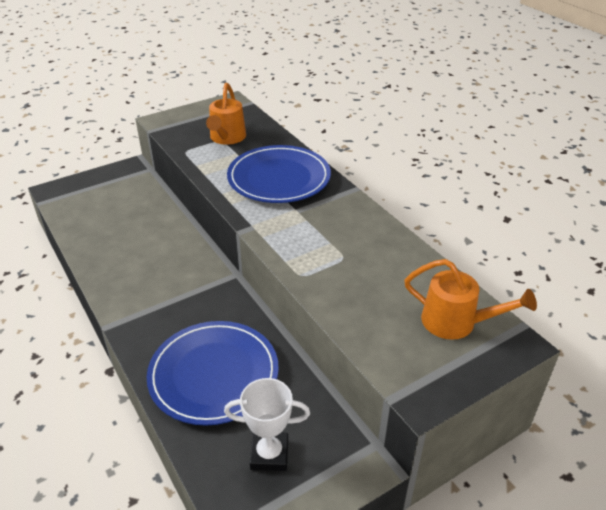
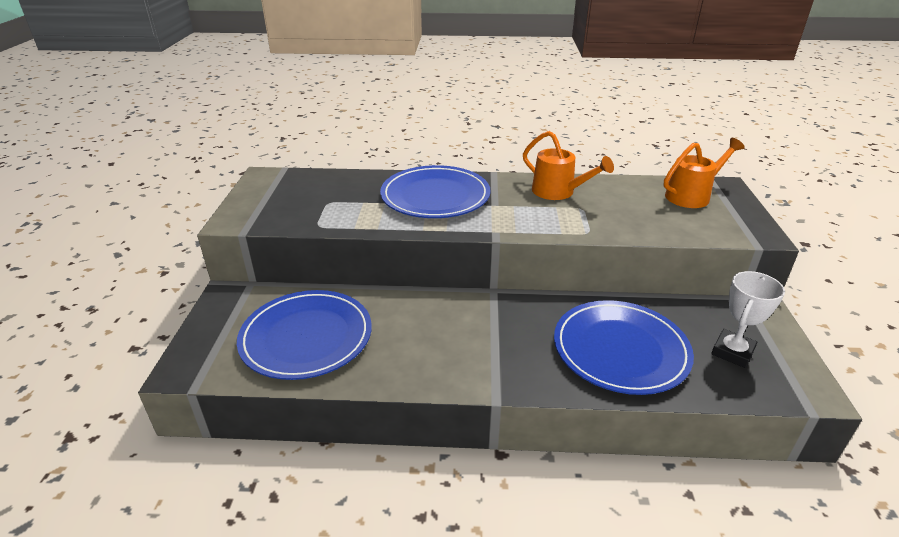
camera: 55 degrees left, 5 degrees down
(112, 217) = (306, 337): none -> blue plate
(226, 138) = (330, 198): orange watering can -> orange watering can (559, 192)

